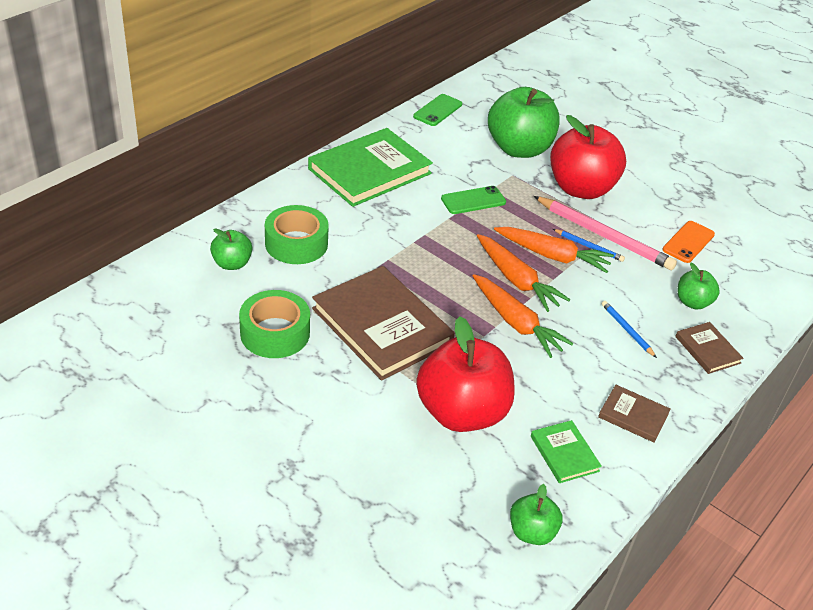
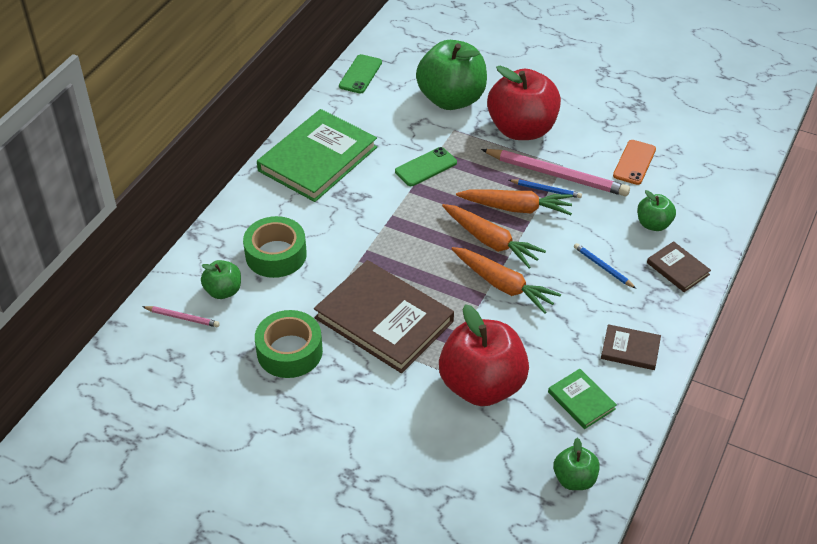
camera: 10 degrees left, 5 degrees up
(182, 278) = (182, 318): none -> pink pencil

